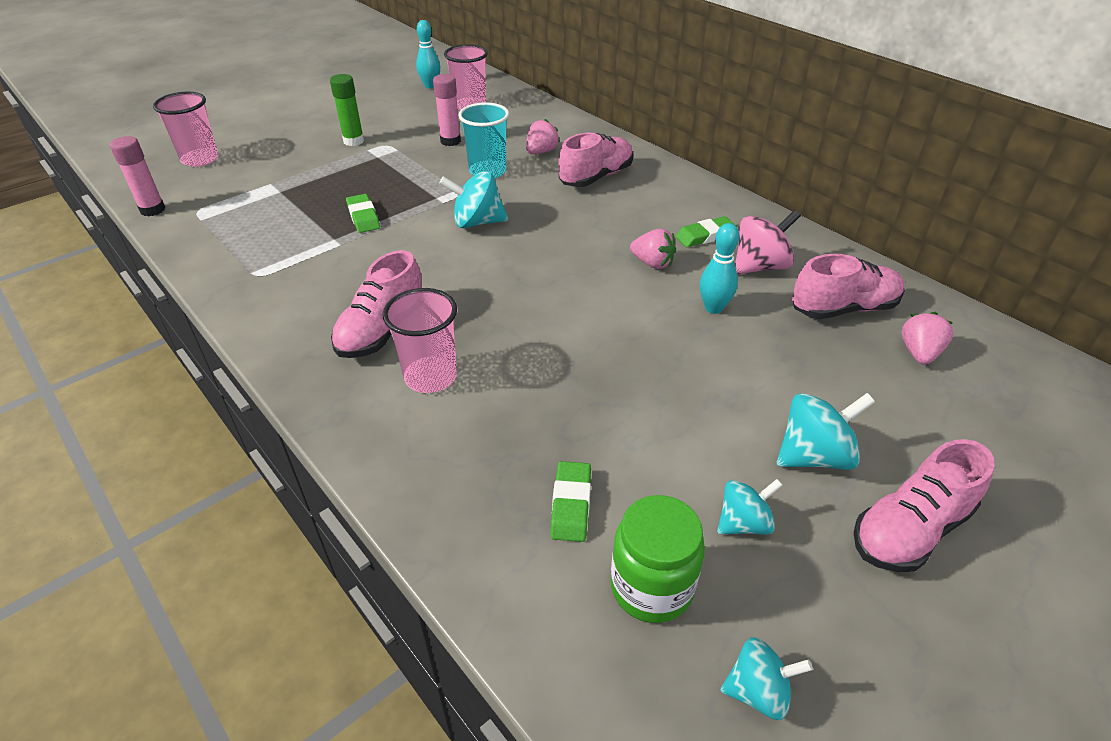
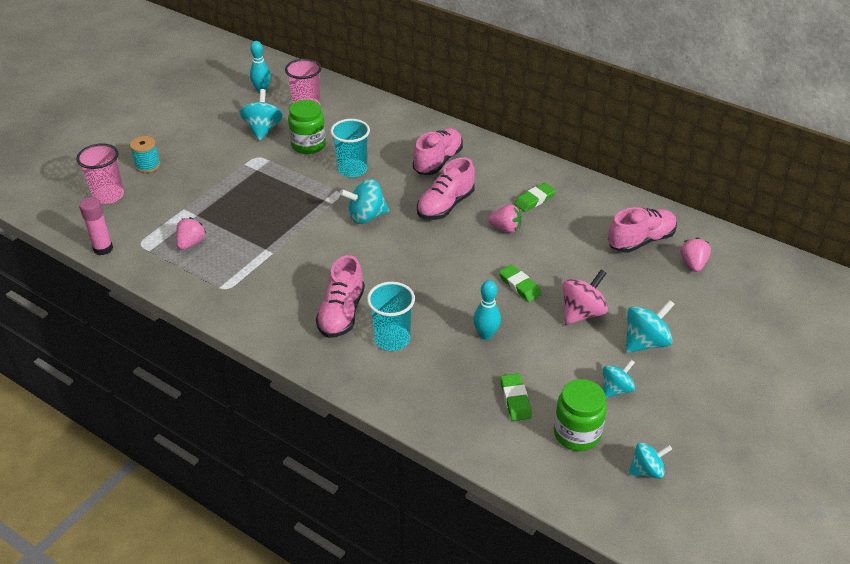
camera: 15 degrees left, 0 degrees up
(262, 137) = (148, 165): none -> turquoise spool
(353, 141) = (228, 157): green glue stick -> none
(363, 217) = (277, 226): green eraser -> green eraser (519, 286)
(409, 120) = (263, 129): none -> turquoise spinning top
(430, 377) = (392, 339): pink cup -> turquoise cup
(450, 141) = (308, 145): pink glue stick -> green jar
(541, 152) = (386, 144): pink strawberry -> pink strawberry (191, 243)
(713, 308) = (558, 255): turquoise bowling pin -> turquoise bowling pin (486, 335)
(760, 266) = (579, 218): pink spinning top -> pink spinning top (582, 313)
(909, 530) = (706, 373): pink shoe -> pink shoe (445, 205)

